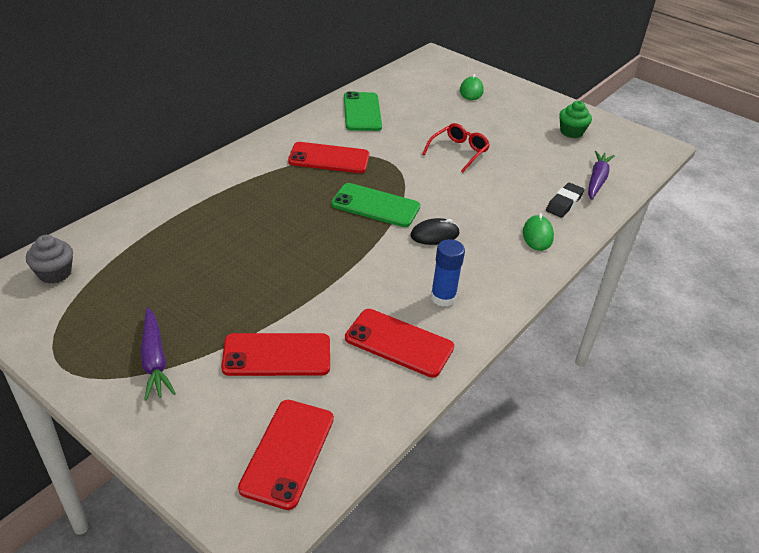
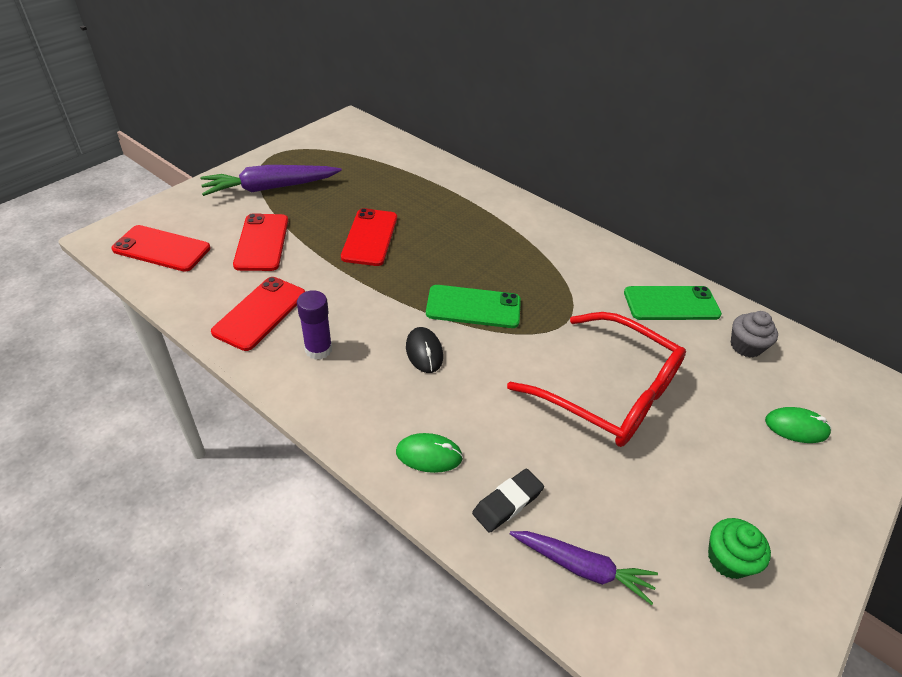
camera: 90 degrees right, 5 degrees up
(55, 273) = (368, 142): grey cupcake -> grey cupcake (745, 346)
(154, 360) = (270, 188): purple carrot -> purple carrot, size x1.52
(329, 158) = (557, 274): red phone -> red phone (370, 237)
(375, 205) = (473, 307): green phone -> green phone turned 75 degrees clockwise
(443, 297) = (318, 349): blue glue stick -> purple glue stick
(458, 152) = (608, 392): red glasses -> red glasses, size x1.96
(564, 203) = (507, 503): black eraser -> black eraser turned 75 degrees counterclockwise

